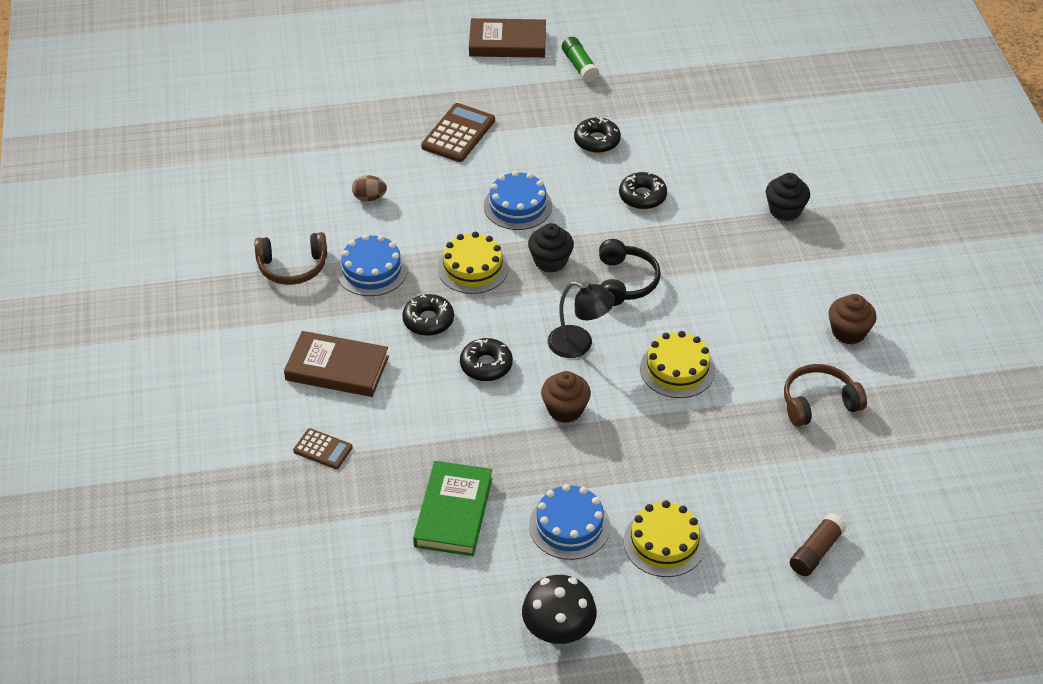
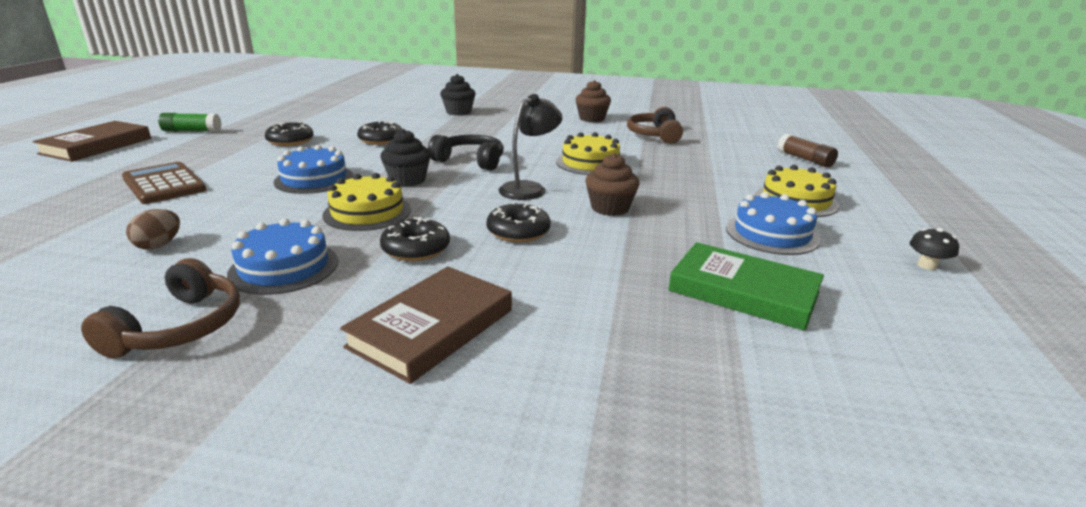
camera: 70 degrees left, 20 degrees down
(323, 449) = (589, 374): brown calculator -> none
(558, 631) = (927, 265): black mushroom -> black mushroom, size x0.50

